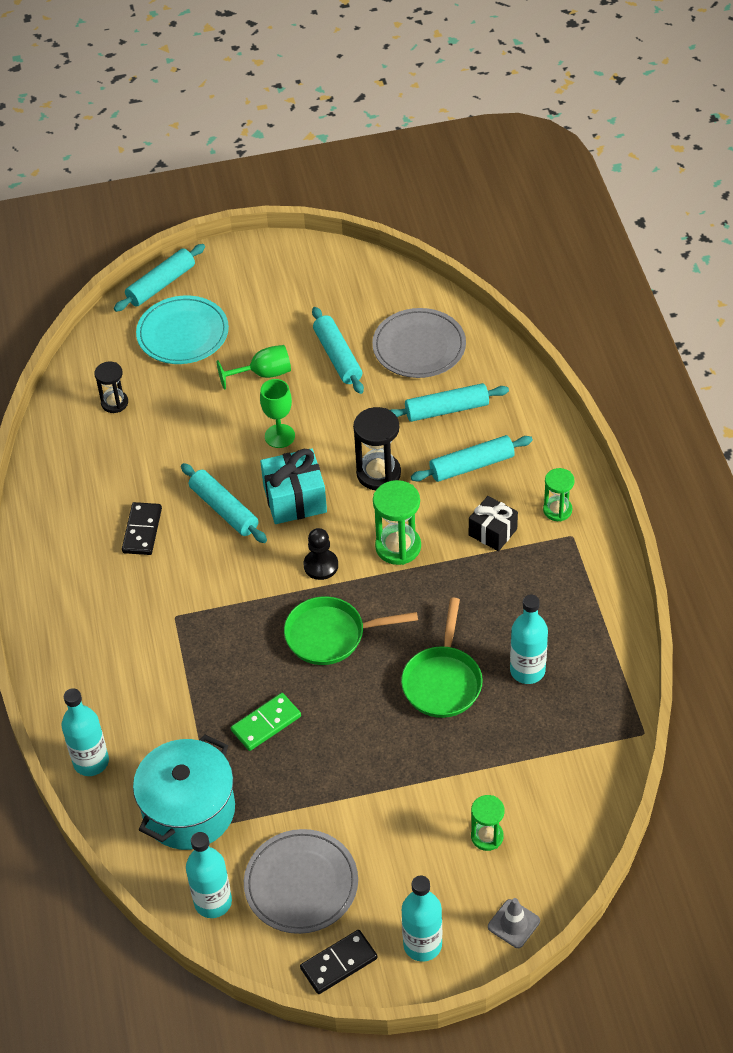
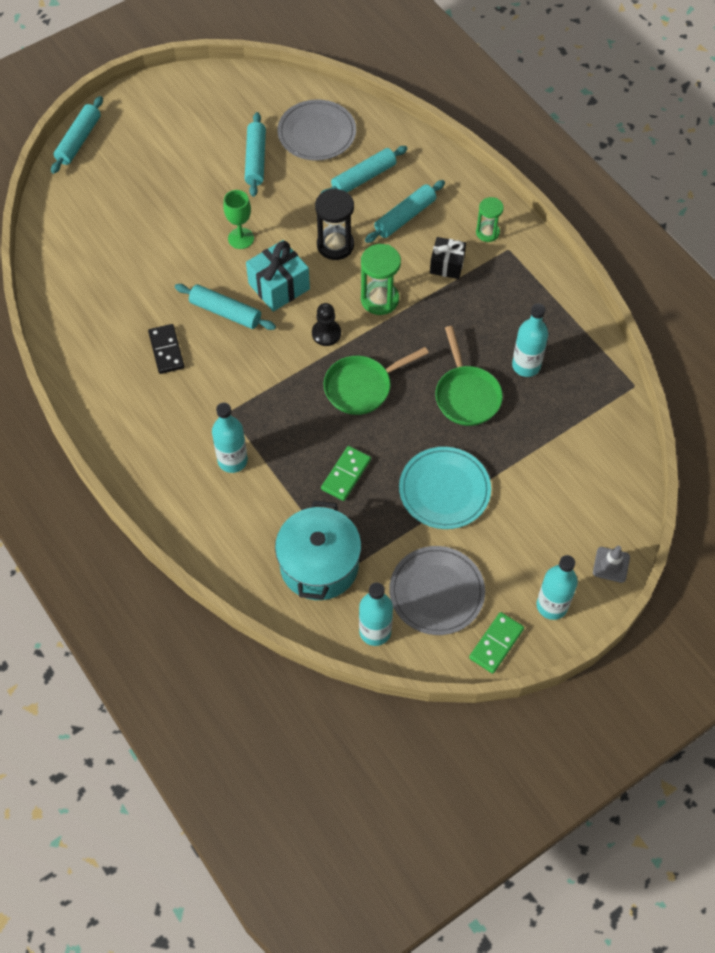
camera: 25 degrees left, 10 degrees up
(91, 762) = (220, 554): turquoise bottle -> turquoise bottle (232, 460)
(114, 403) = (89, 251): black hourglass -> none
(183, 333) = (118, 176): turquoise plate -> turquoise plate (444, 490)
(263, 374) = (202, 191): green goblet -> none
(337, 357) = (255, 160): turquoise rolling pin -> turquoise rolling pin turned 45 degrees clockwise
(338, 963) = (496, 643): black domino -> green domino
(487, 836) = (559, 505): green hourglass -> none

